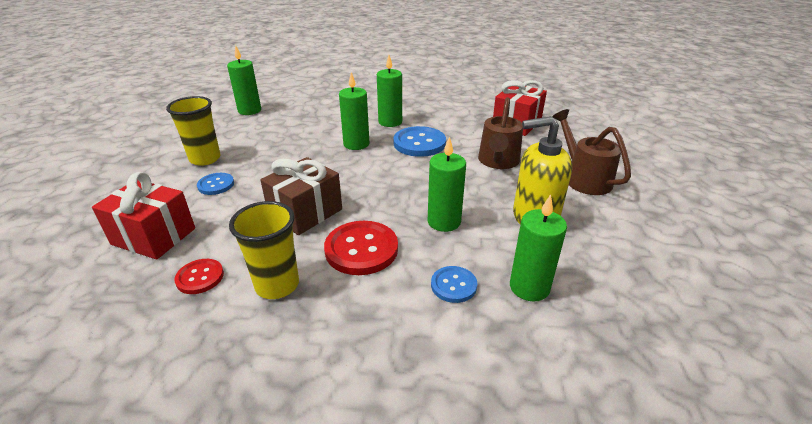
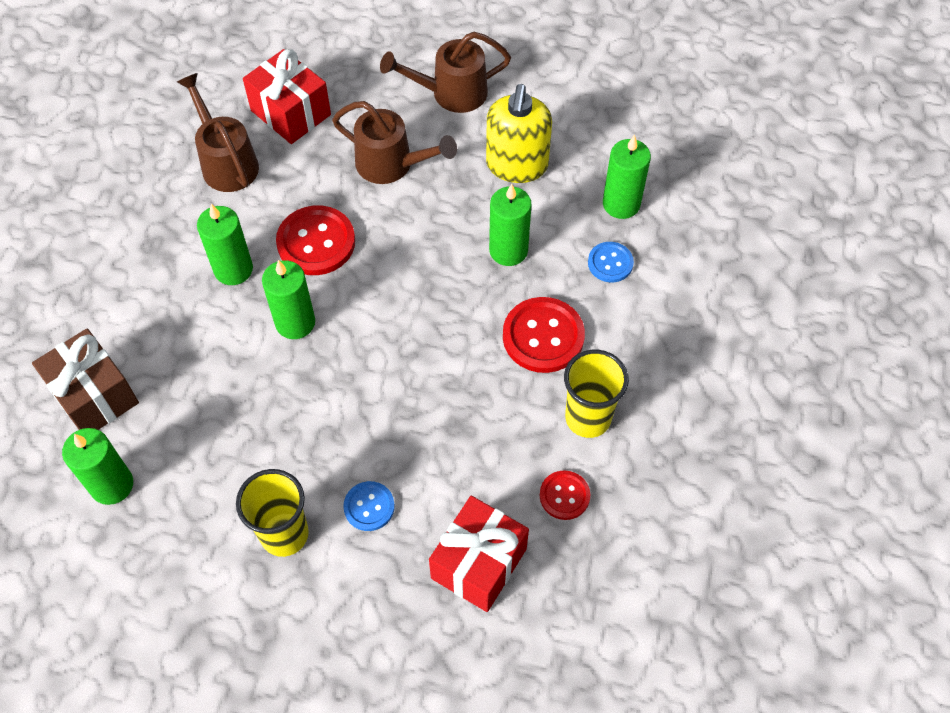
camera: 80 degrees left, 25 degrees up
(305, 212) = (461, 391): brown gift -> brown gift (94, 395)
(419, 143) = (316, 242): blue button -> red button
(466, 111) = (226, 161): none -> brown watering can

